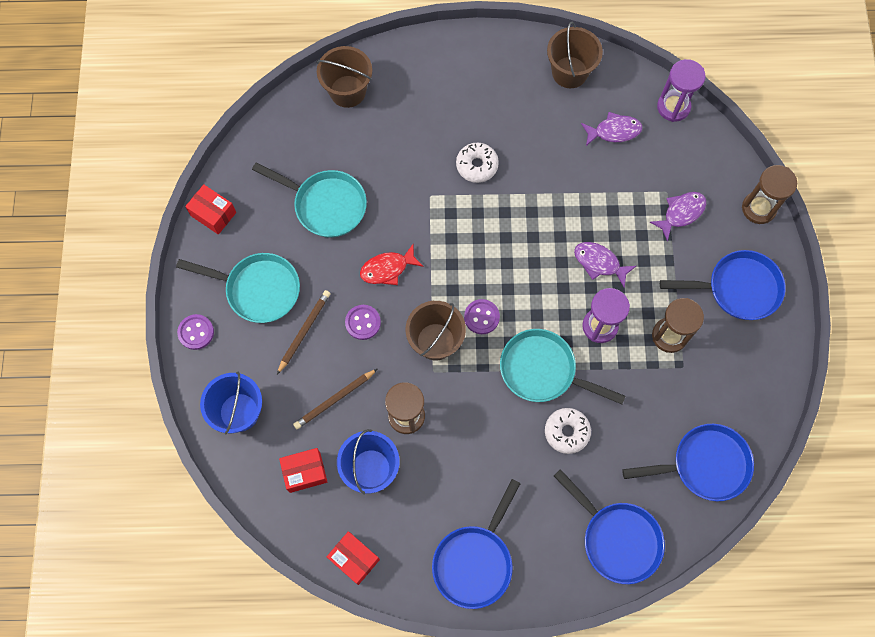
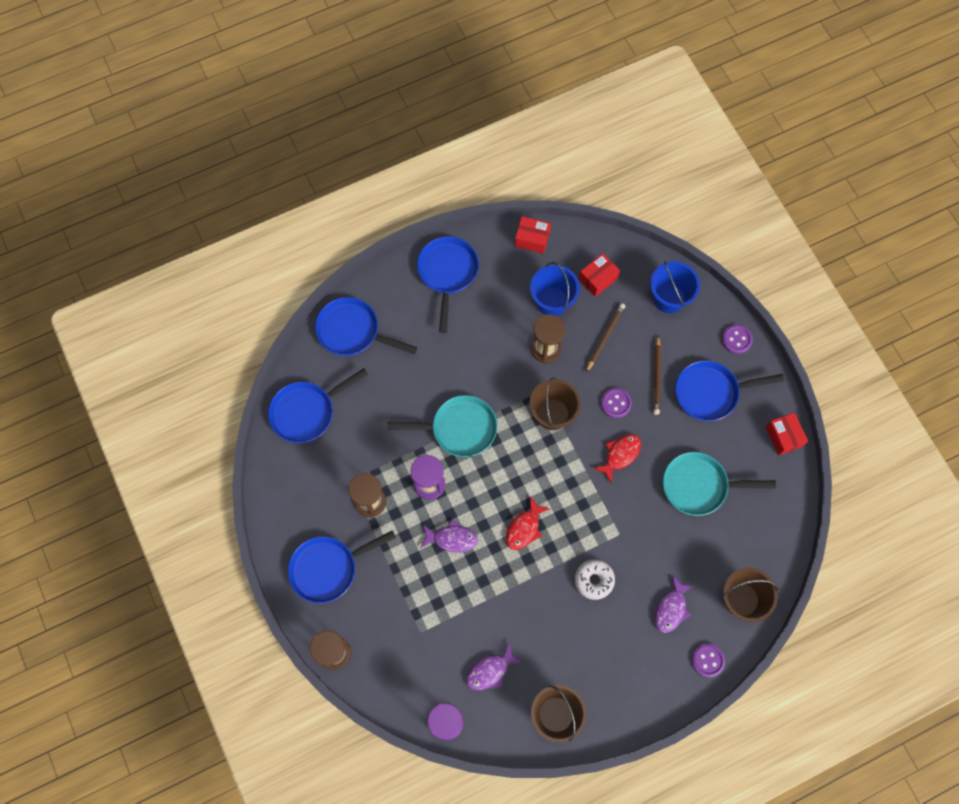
camera: 155 degrees right, 0 degrees up
(213, 214) = (783, 436): red box -> red box turned 60 degrees clockwise
(258, 289) = (710, 393): turquoise pan -> blue pan
(481, 317) = (526, 449): purple button -> purple button (708, 660)
(521, 241) = (524, 528): none -> red fish
(566, 432) = (421, 390): white donut -> none
(681, 213) = (400, 616): purple fish -> purple fish (671, 608)

